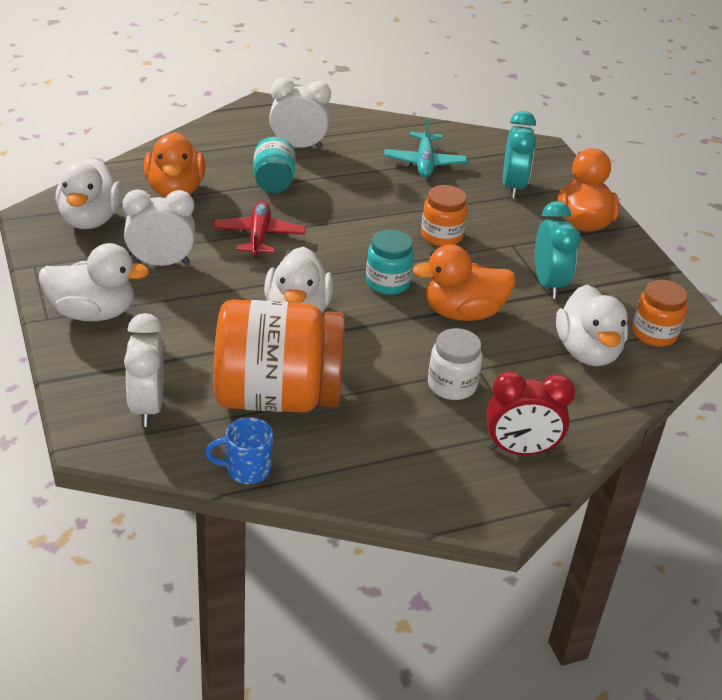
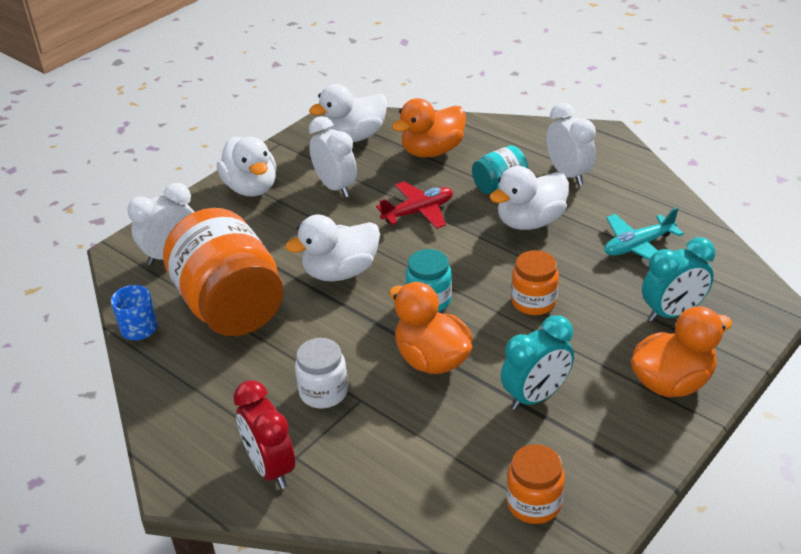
camera: 65 degrees right, 0 degrees up
(587, 351) = (454, 462): white duck -> white duck (530, 222)

